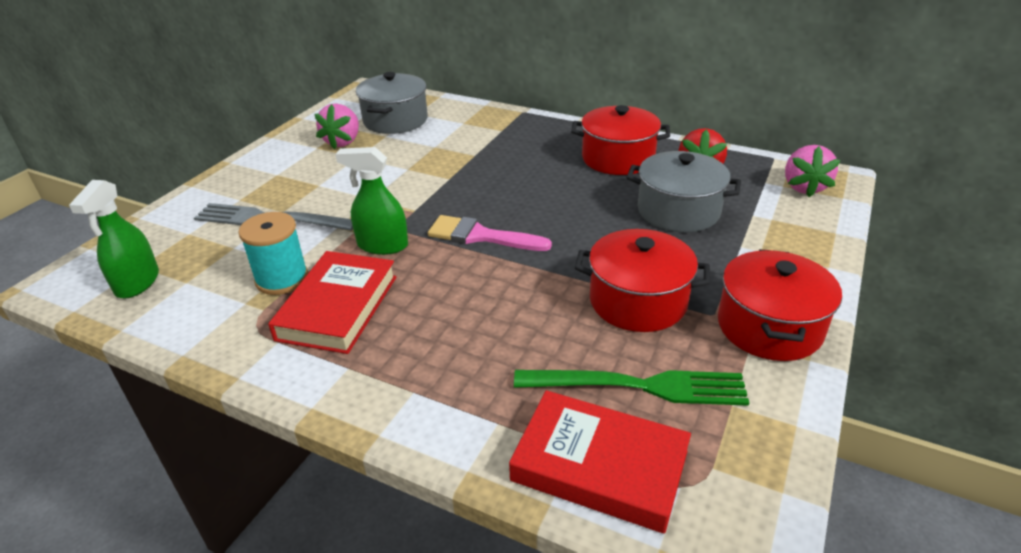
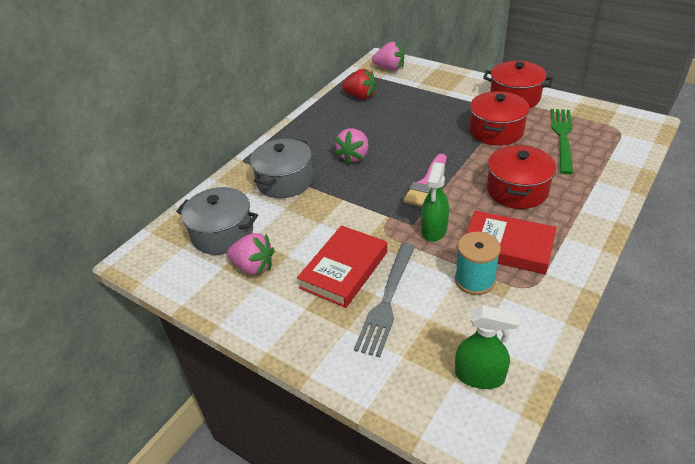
camera: 80 degrees left, 5 degrees up
(540, 177) = (354, 156): none -> pink strawberry
(599, 466) = (616, 152): red book -> red book (344, 270)
(618, 158) = (336, 123): red pot -> red pot (517, 190)
(678, 211) = (408, 109): grey pot -> grey pot (285, 181)

